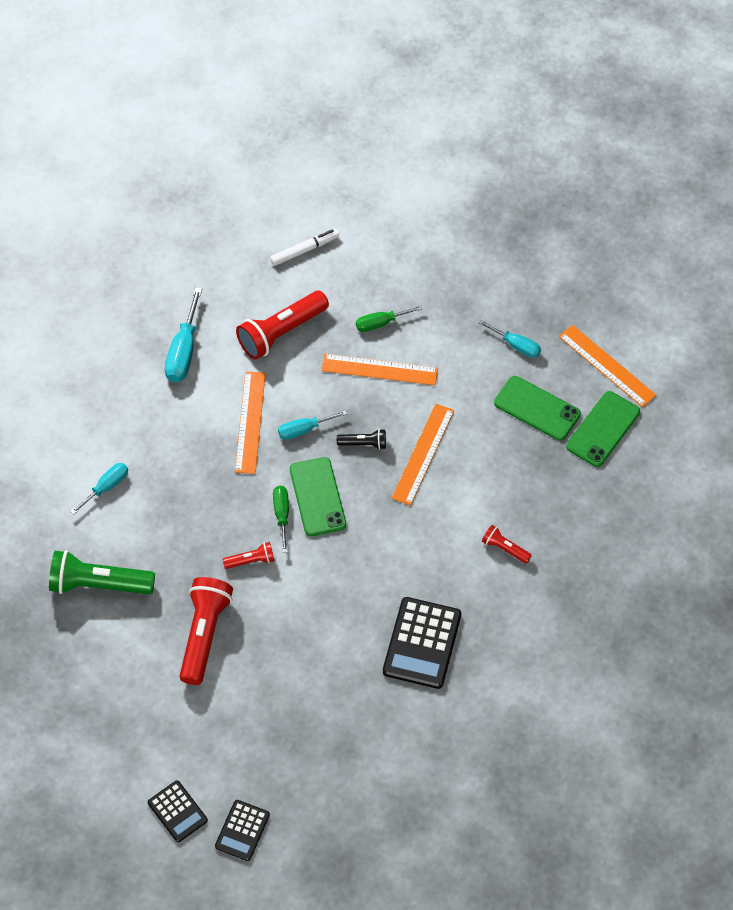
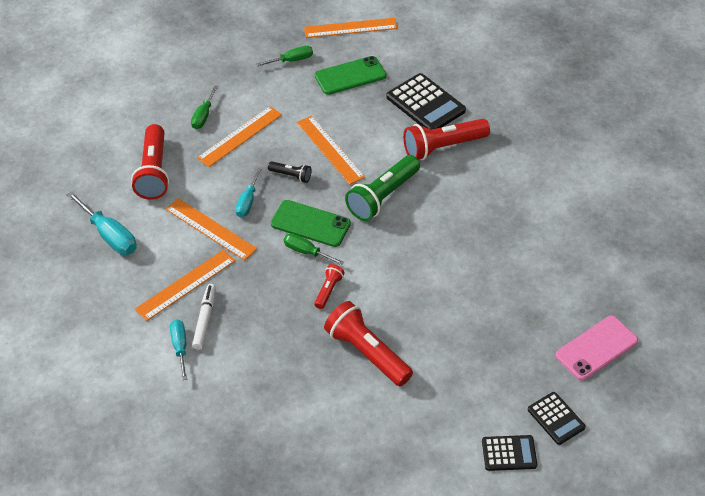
camera: 55 degrees left, 10 degrees down
(98, 584) = (262, 399): green flashlight -> green flashlight (383, 197)
(174, 446) = (186, 285): none -> orange ruler
(304, 250) = (100, 124): white marker -> white marker (205, 319)
(349, 823) = (596, 348): none -> pink phone
(364, 443) = (291, 175): black flashlight -> black flashlight turned 75 degrees clockwise
(422, 643) = (481, 229): black calculator -> black calculator (425, 104)
(504, 548) = (443, 147): red flashlight -> red flashlight, size x2.02
(516, 345) = (292, 60): turquoise screwdriver -> green screwdriver
(603, 429) = (396, 54): green phone -> none

